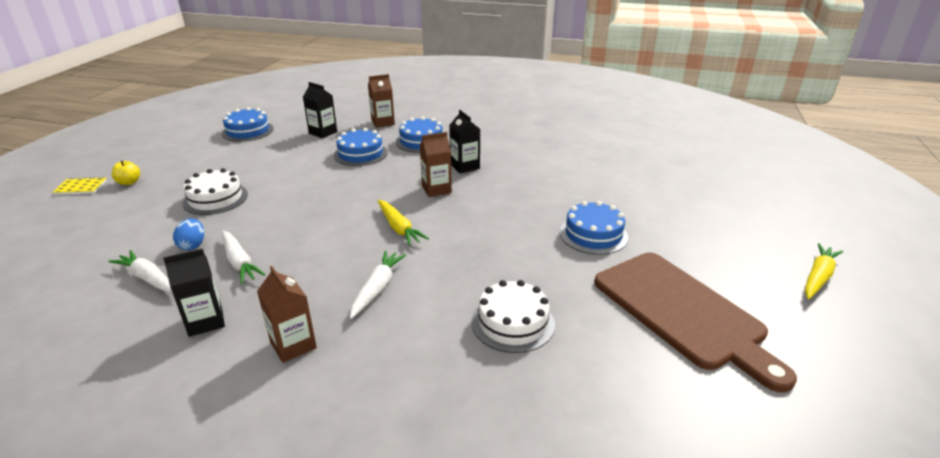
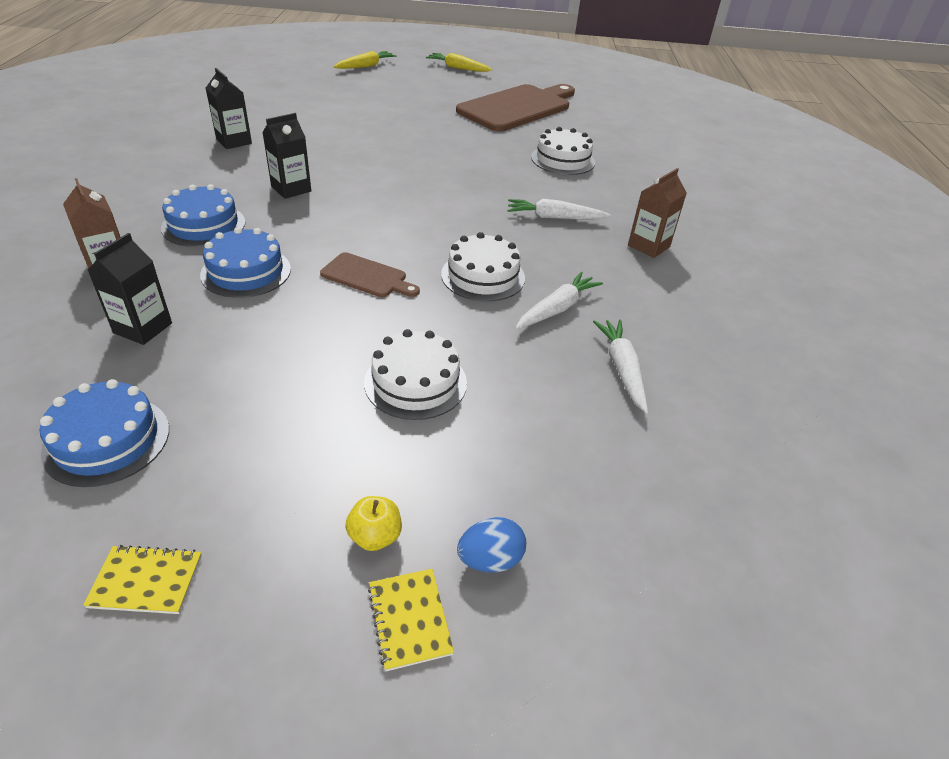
camera: 105 degrees left, 10 degrees up
(149, 279) = (622, 369): white carrot -> white carrot turned 150 degrees clockwise
(165, 142) = (146, 581): none -> yellow notebook
(193, 245) = (542, 359): blue egg -> blue egg (490, 559)
(205, 321) = (655, 301): black carton -> black carton (234, 141)
(304, 234) = (483, 276): none -> white cake
(332, 189) = (367, 277): none -> brown cutting board
(399, 228) = (449, 218): yellow carrot -> yellow carrot (366, 66)
(436, 189) = (355, 203): brown carton -> none
(593, 234) = (428, 128): blue cake -> none

